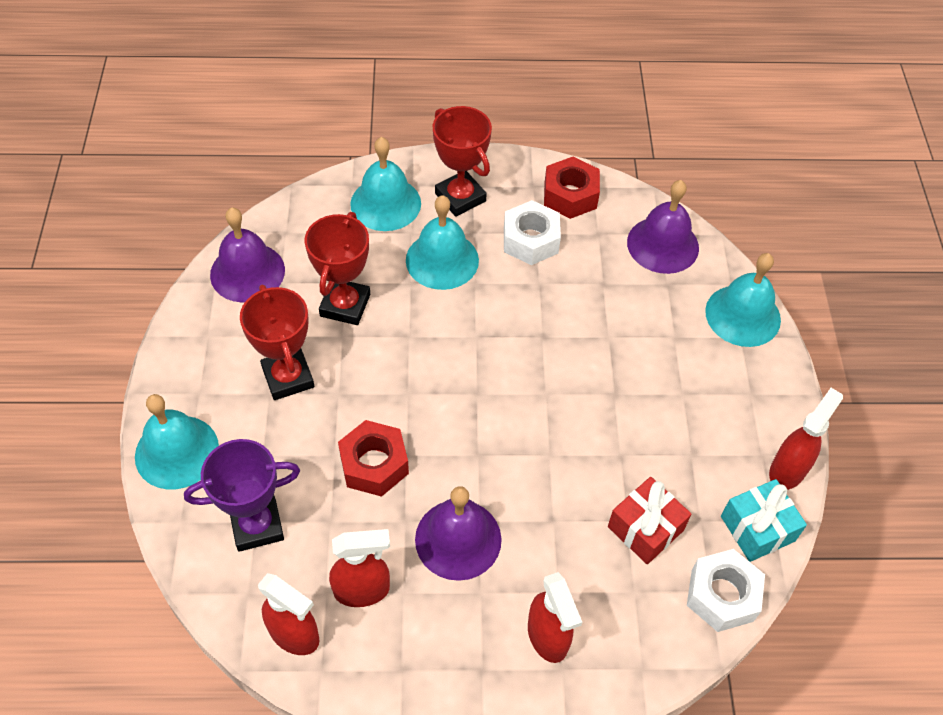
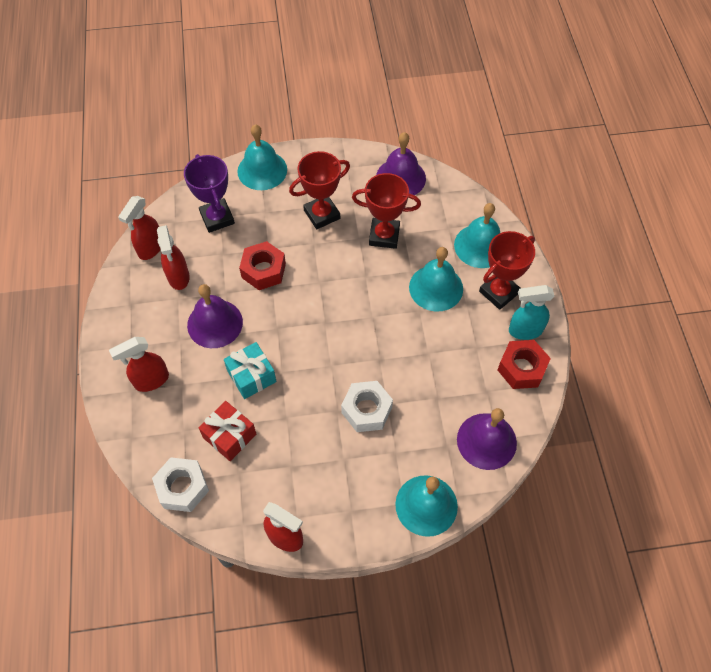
camera: 85 degrees right, 5 degrees up
(519, 183) = (524, 330): none -> turquoise spray bottle
(530, 240) = (468, 344): white nut -> white nut (366, 410)
(757, 528) = (235, 513): turquoise gift -> turquoise gift (251, 376)

